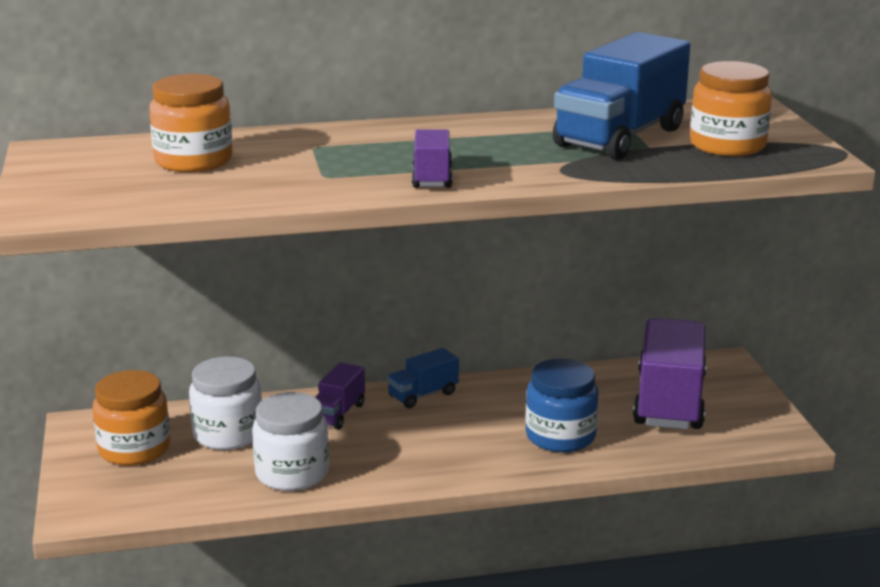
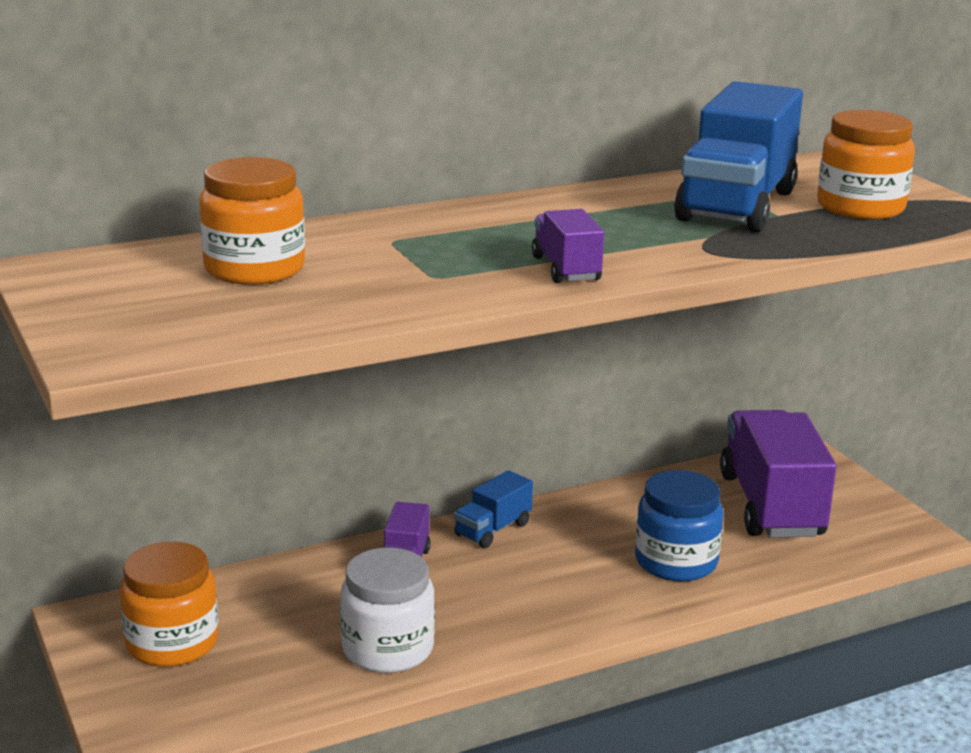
camera: 15 degrees left, 0 degrees up
(228, 434) = (282, 608): white jar -> none

